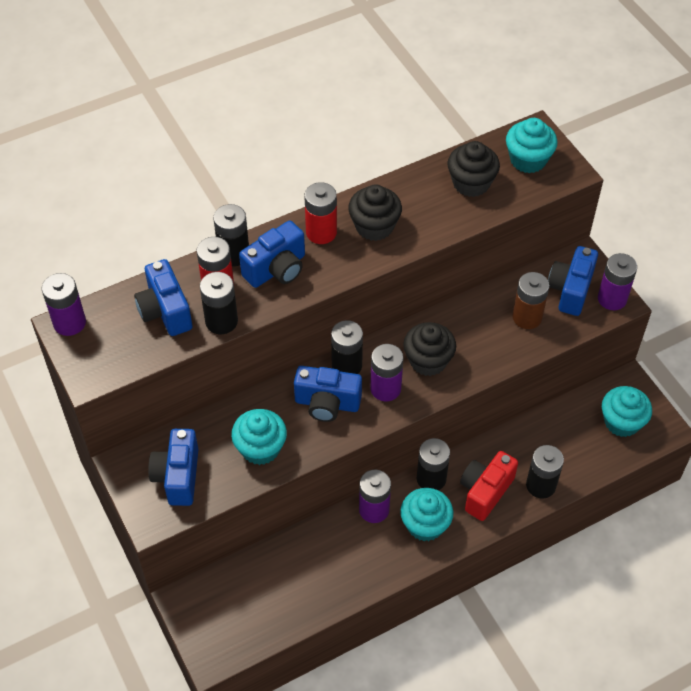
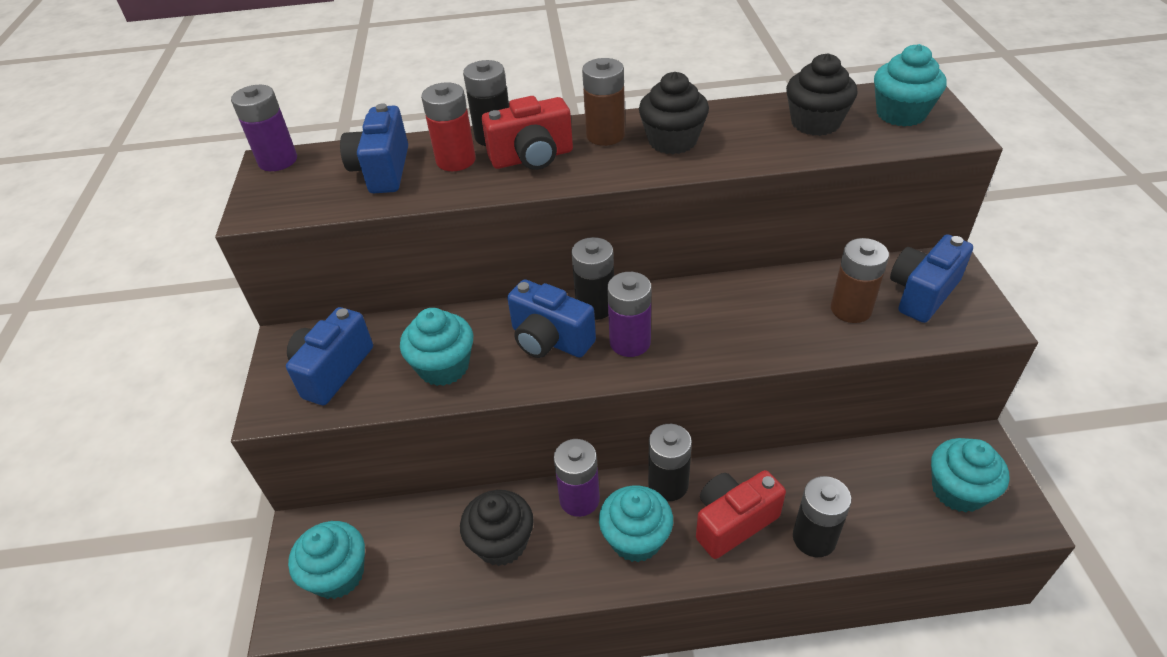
camera: 25 degrees right, 10 degrees down
(221, 321) = (436, 192): black battery -> none
(229, 619) = (338, 574): none -> turquoise cupcake
(276, 269) = (532, 158): blue camera -> red camera
(321, 232) = (605, 135): red battery -> brown battery
(428, 361) = (699, 325): black cupcake -> black cupcake (501, 543)
(612, 299) = (980, 315): purple battery -> none

